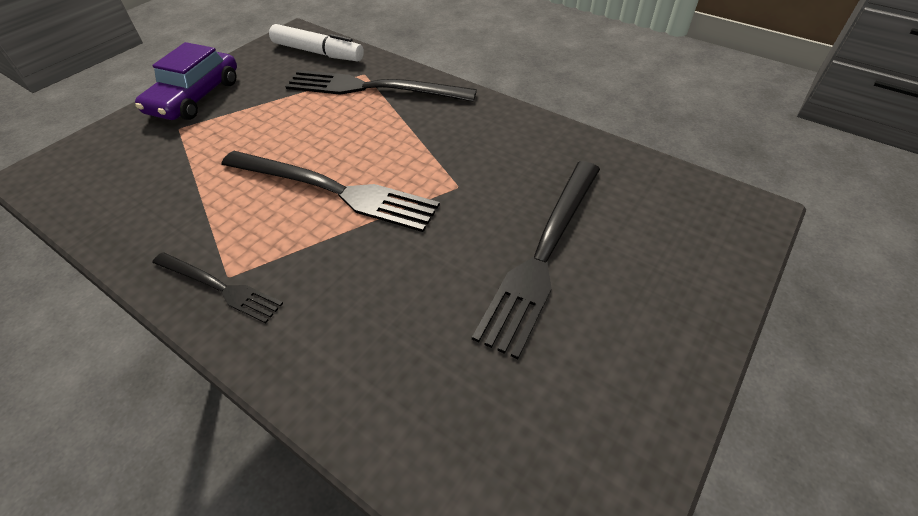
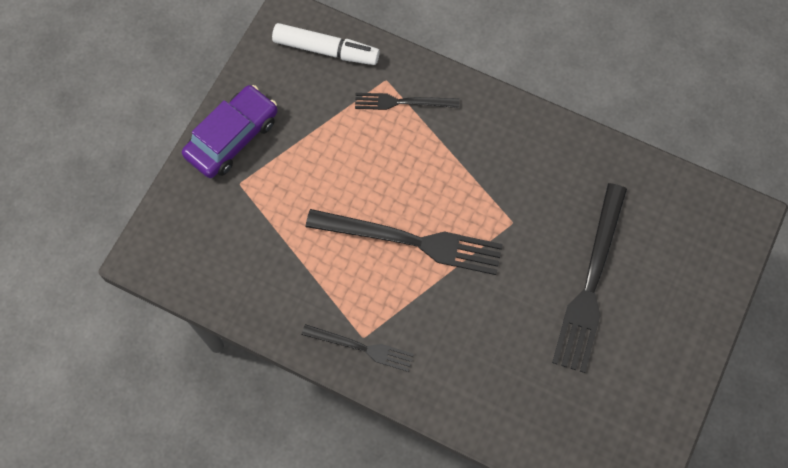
camera: 10 degrees left, 20 degrees up
(195, 97) = (232, 137): purple car -> purple car turned 150 degrees counterclockwise
(373, 88) = (402, 102): black fork -> black fork, size x0.56

